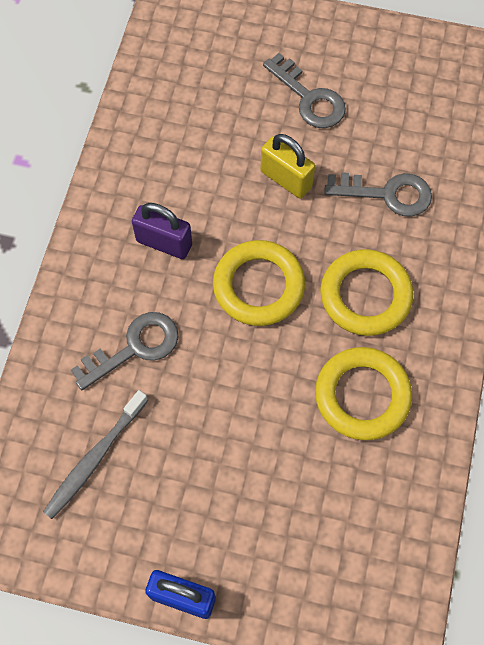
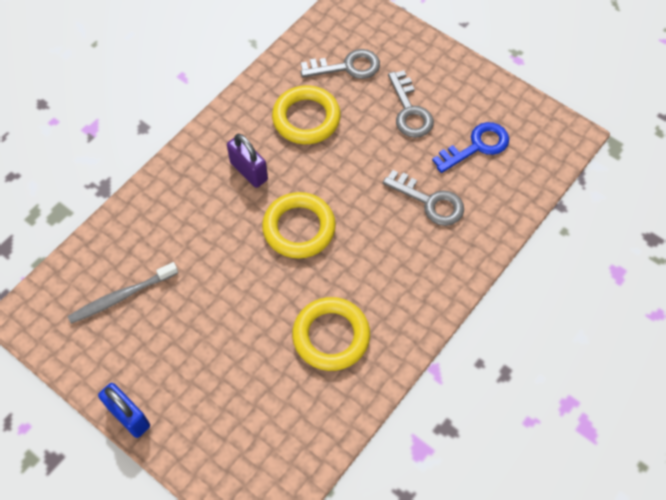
camera: 25 degrees right, 5 degrees down
(134, 348) = (189, 234): grey key -> grey key (347, 67)
(286, 179) = (360, 162): yellow padlock -> none
(365, 295) = (373, 267): yellow ring -> yellow ring (306, 118)
(404, 110) = (476, 146): none -> blue key

